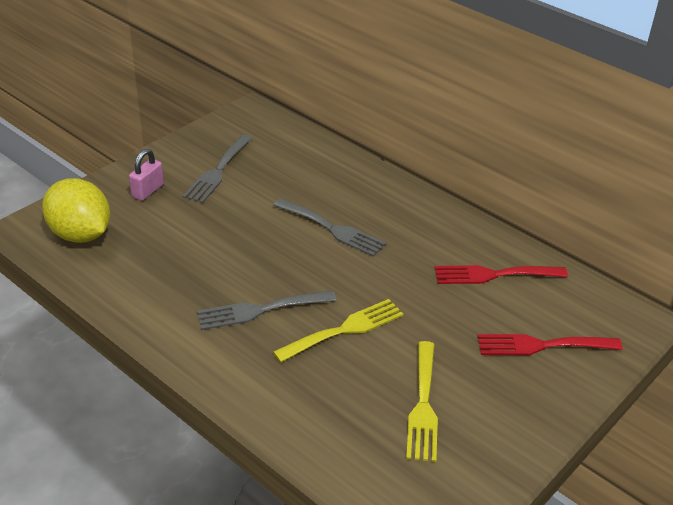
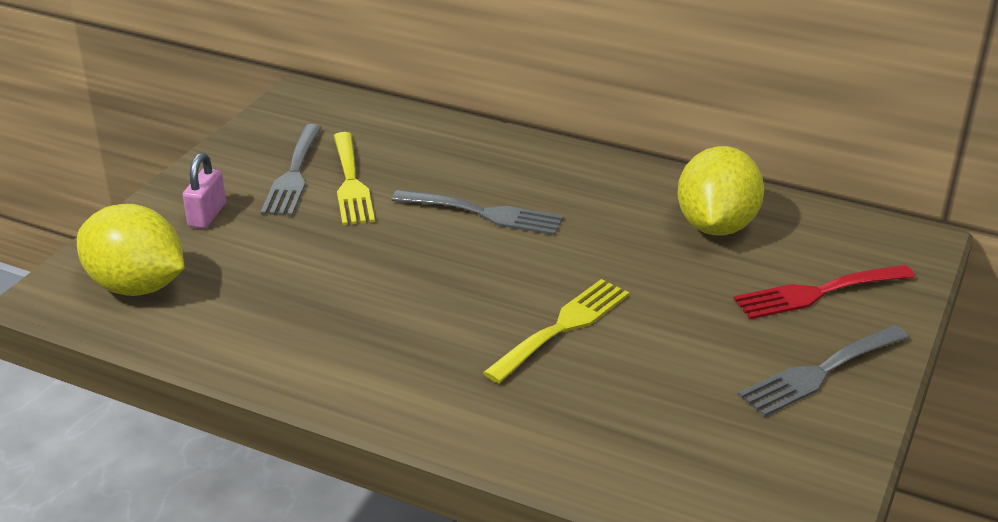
camera: 15 degrees left, 5 degrees down
(260, 310) = (438, 328): grey fork -> grey fork (819, 373)
(423, 406) = (710, 393): yellow fork -> yellow fork (351, 183)
(493, 275) = (716, 226): red fork -> yellow lemon

